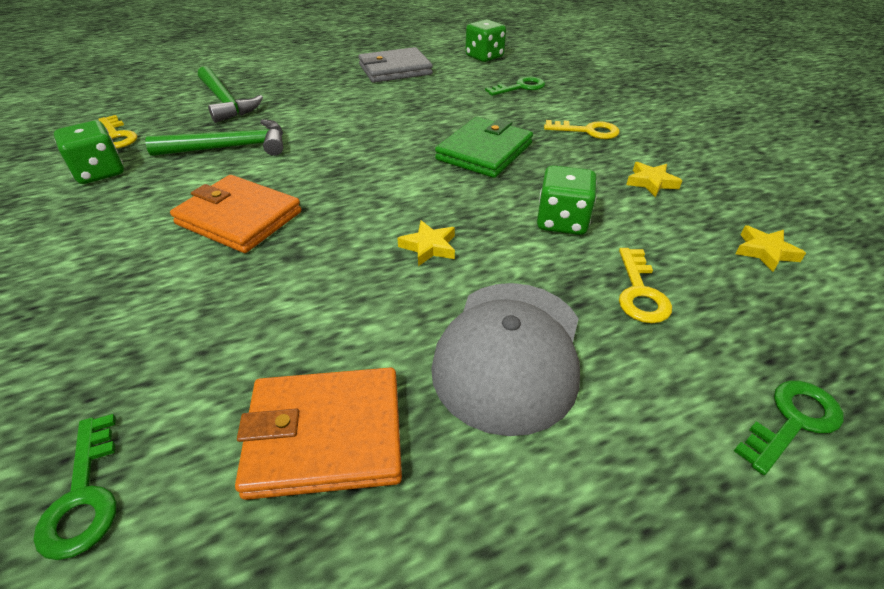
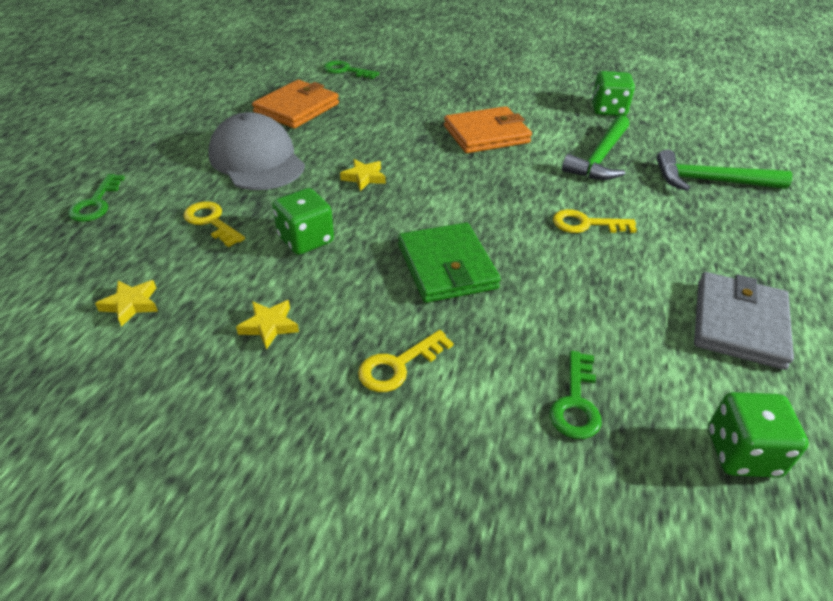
camera: 130 degrees right, 0 degrees up
(116, 136) = (670, 124): yellow key -> yellow key (586, 224)

